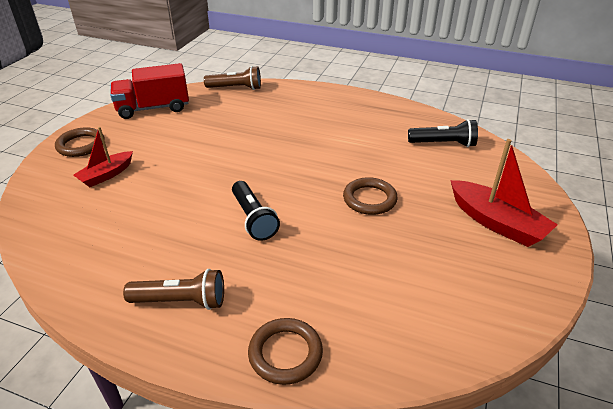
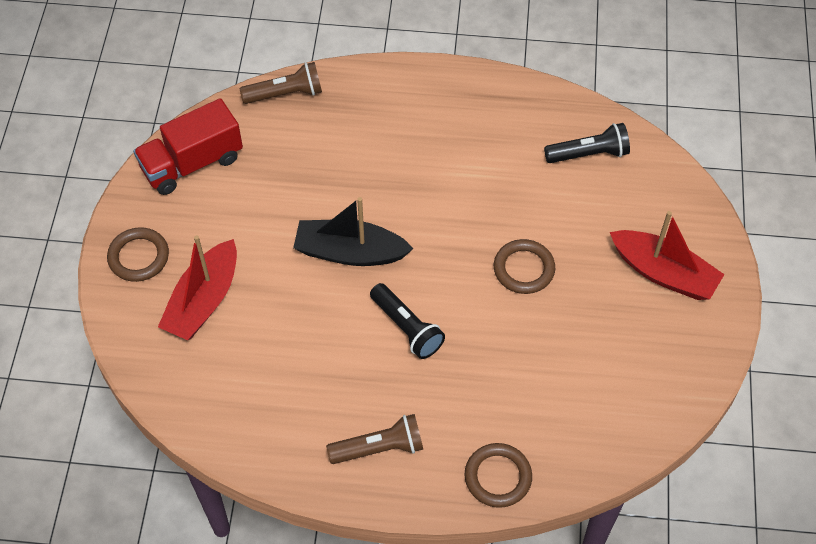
camera: 15 degrees left, 20 degrees up
(106, 175) = (204, 300): red boat -> red boat, size x1.57
(233, 167) = (350, 252): none -> black boat

